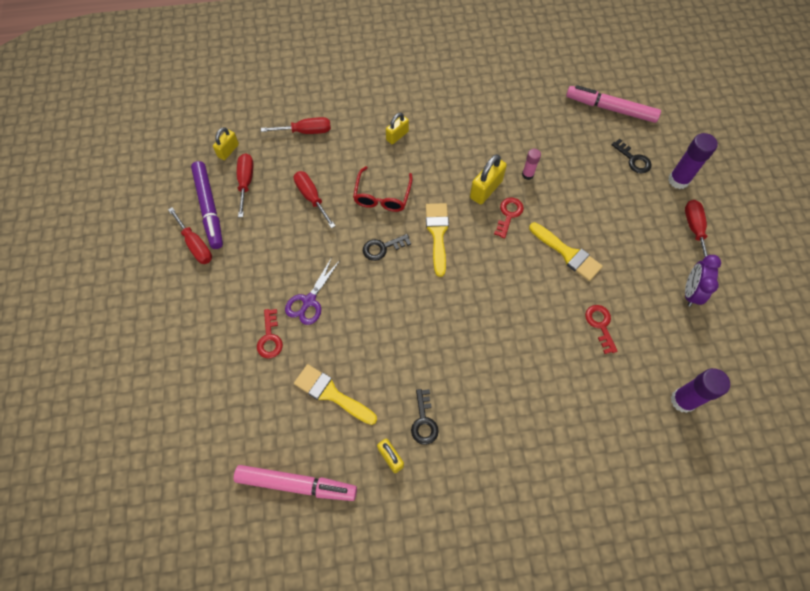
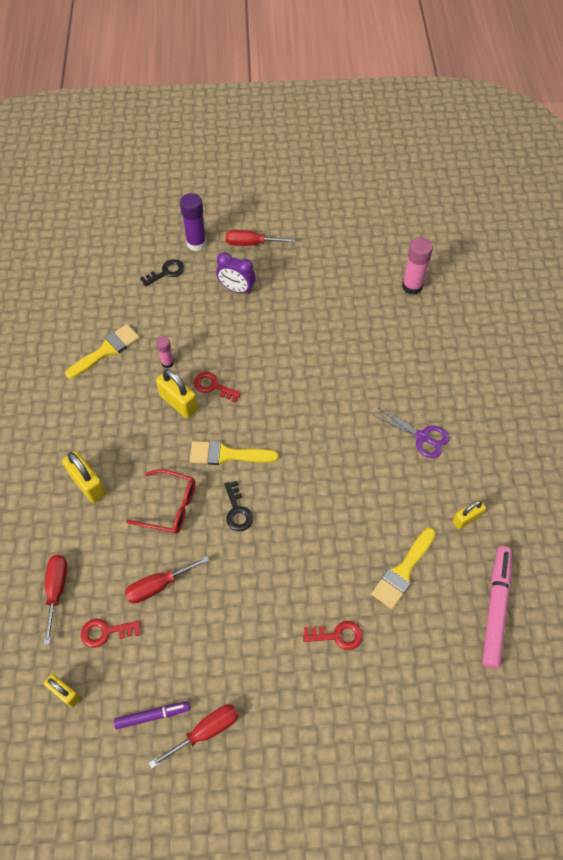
camera: 85 degrees left, 5 degrees down
(209, 207) = (152, 716): purple marker -> purple marker, size x0.57
(246, 182) = (121, 667): red screwdriver -> none
(309, 301) = (295, 591): purple scissors -> purple scissors (422, 437)
(397, 136) = (88, 484): yellow padlock -> yellow padlock, size x1.53
(424, 421) = (431, 486): black key -> none
(567, 253) = (264, 343): yellow brush -> yellow brush (106, 350)
(600, 325) = (341, 331): red key -> red key (105, 632)
(611, 109) = (100, 278): pink marker -> none
(682, 400) = (412, 286): purple glue stick -> pink glue stick
(690, 292) = (313, 260): purple clock -> purple clock (236, 289)

